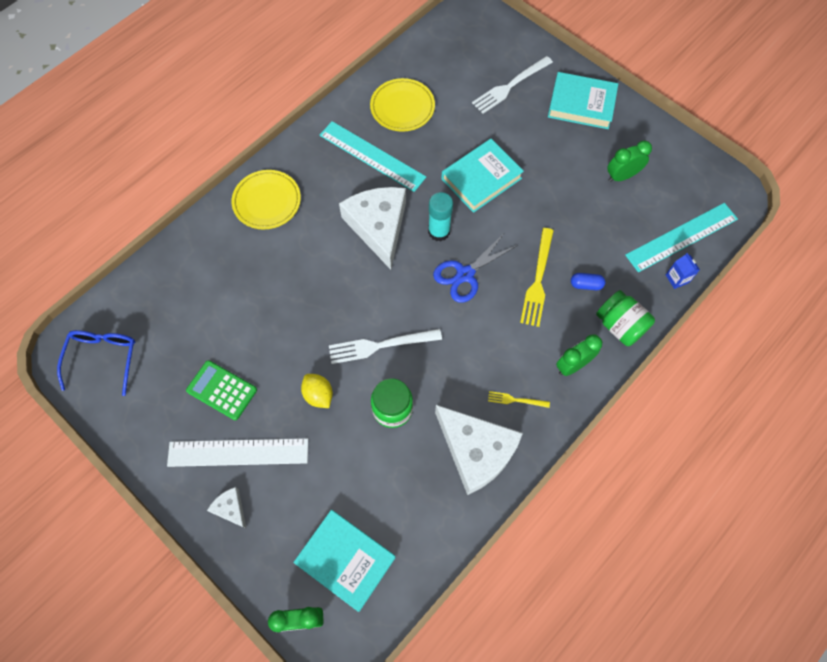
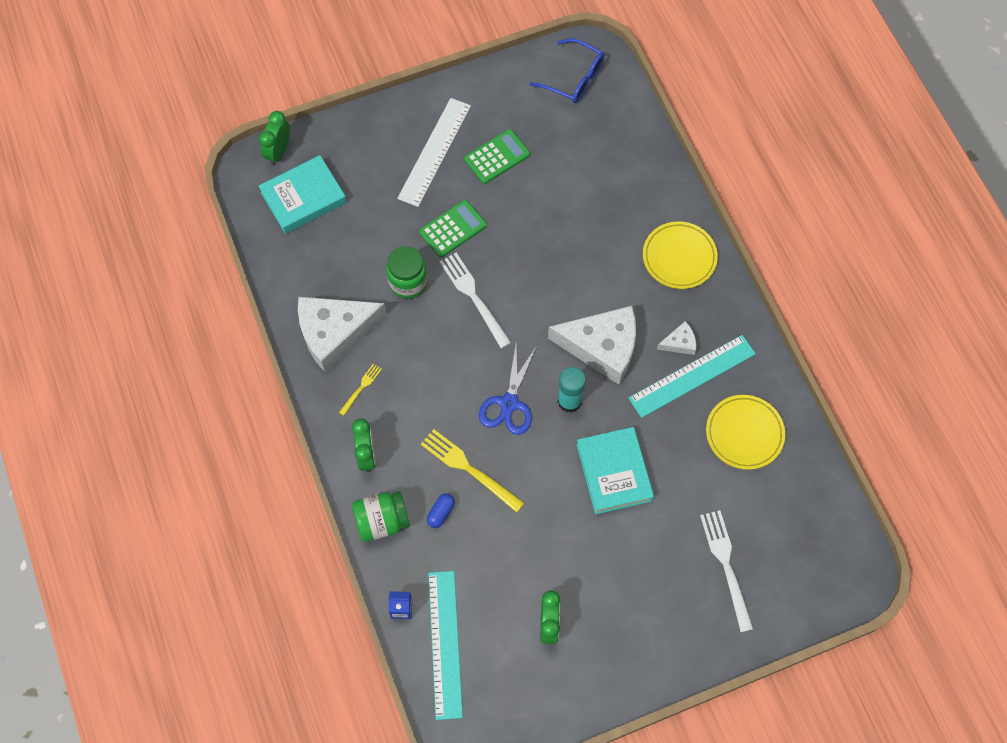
camera: 115 degrees right, 0 degrees up
(231, 508) = (390, 132): white cheese -> white cheese (679, 343)
(318, 395) = (453, 229): yellow lemon -> green calculator
(380, 345) = (473, 297): white fork -> white fork turned 45 degrees counterclockwise
(465, 274) = (509, 403): blue scissors -> blue scissors turned 150 degrees counterclockwise
(581, 104) = (665, 634): turquoise book -> none

